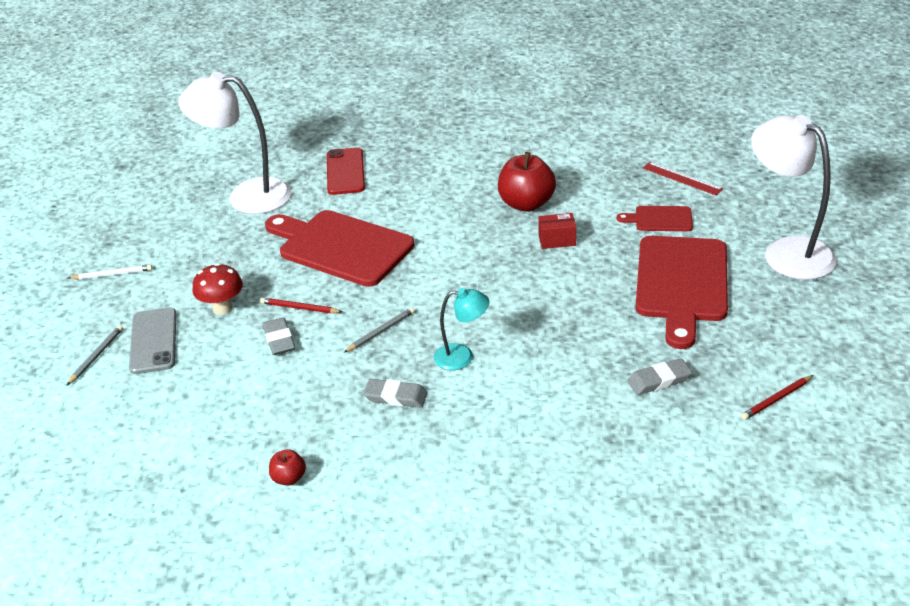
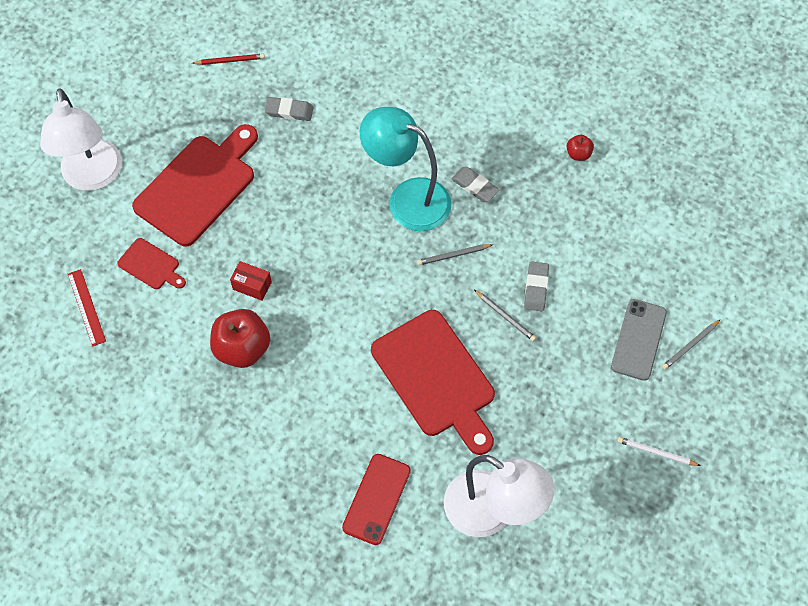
camera: 155 degrees left, 25 degrees up
(222, 308) = (569, 350): red mushroom -> none
(300, 308) = (505, 316): red pencil -> grey pencil
(462, 357) = (407, 199): turquoise lamp -> turquoise lamp, size x1.91

